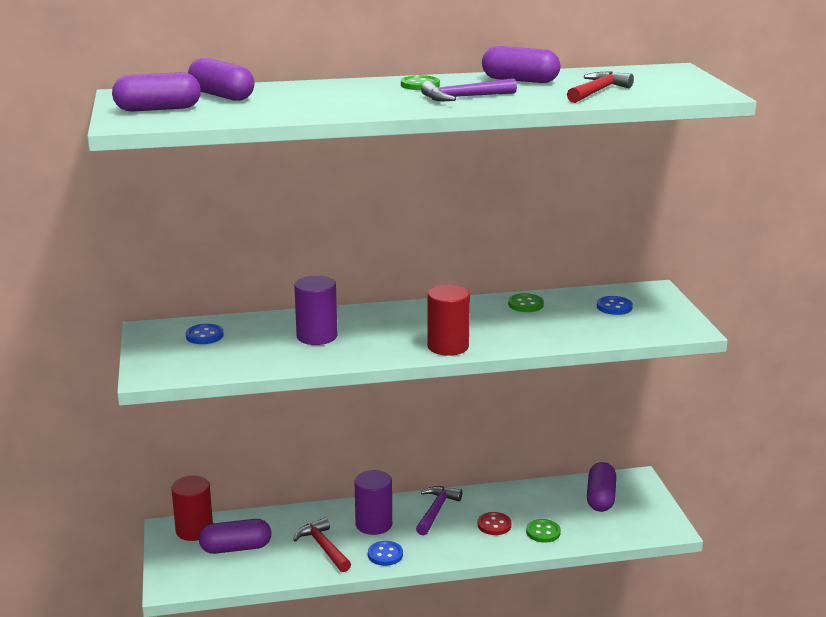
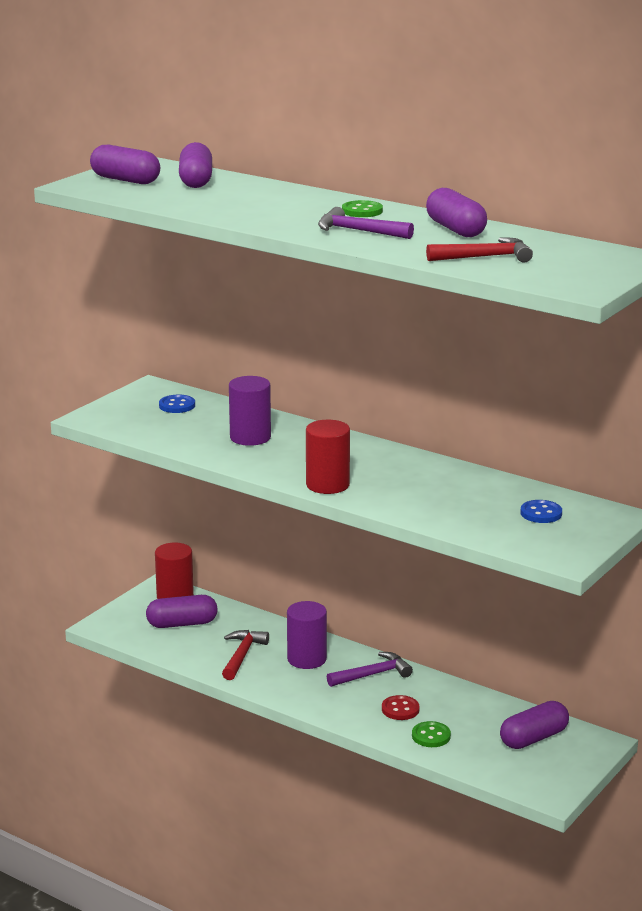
camera: 45 degrees right, 0 degrees up
(236, 548) = (182, 624): purple capsule -> purple capsule turned 45 degrees counterclockwise
(385, 554) = (277, 684): blue button -> none
(525, 304) = (467, 480): green button -> none

